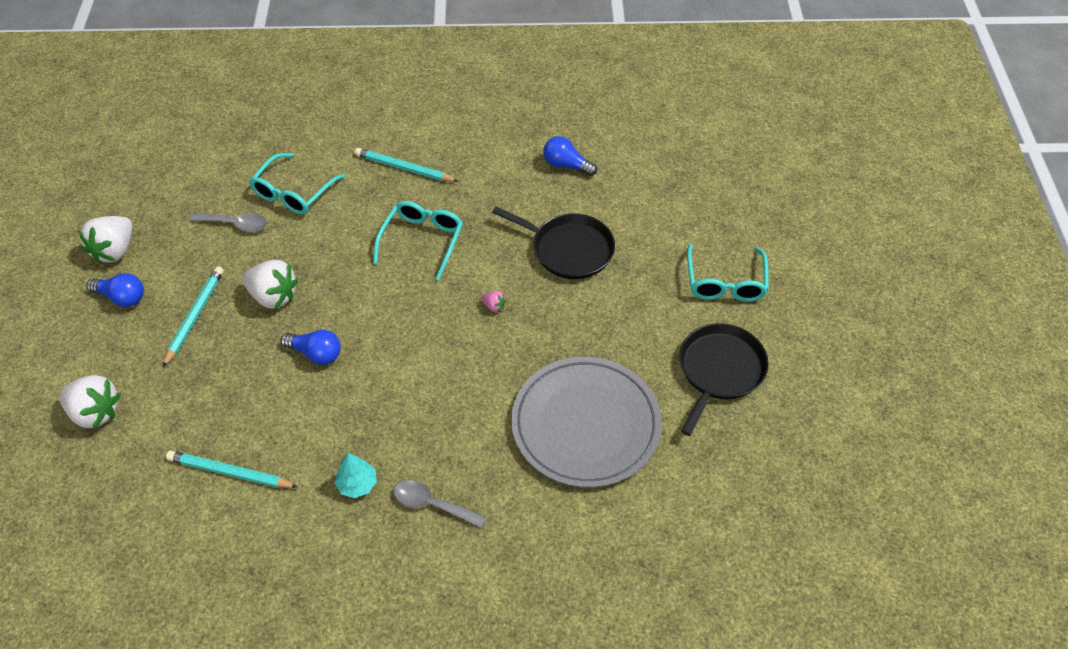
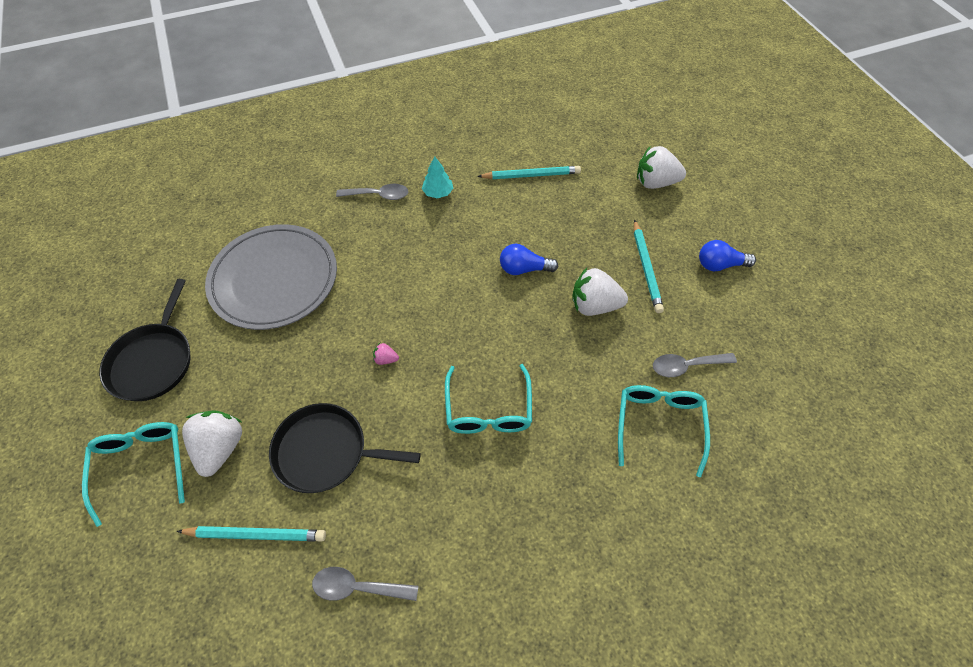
camera: 160 degrees right, 5 degrees up
(115, 251) = (768, 303): white strawberry -> white strawberry (221, 447)
(404, 168) = (559, 505): turquoise pencil -> turquoise pencil (256, 534)
(566, 165) = (358, 587): blue light bulb -> grey spoon

